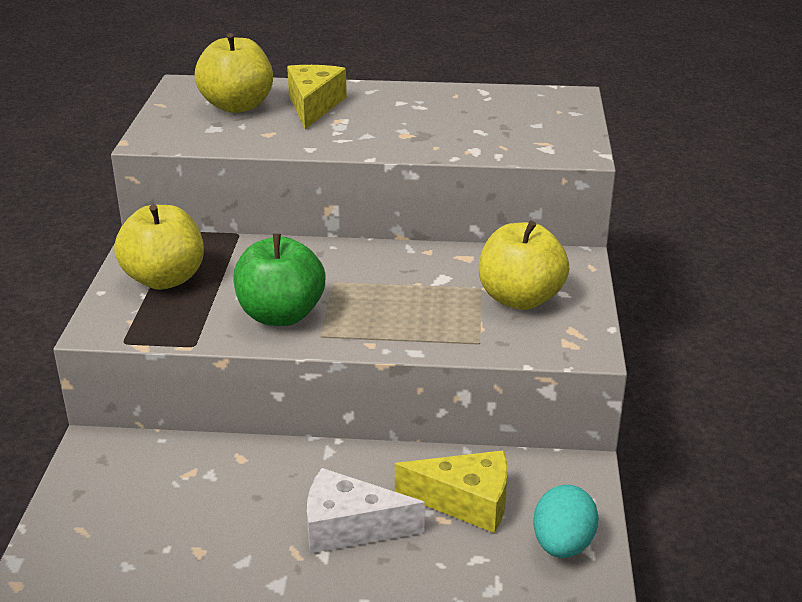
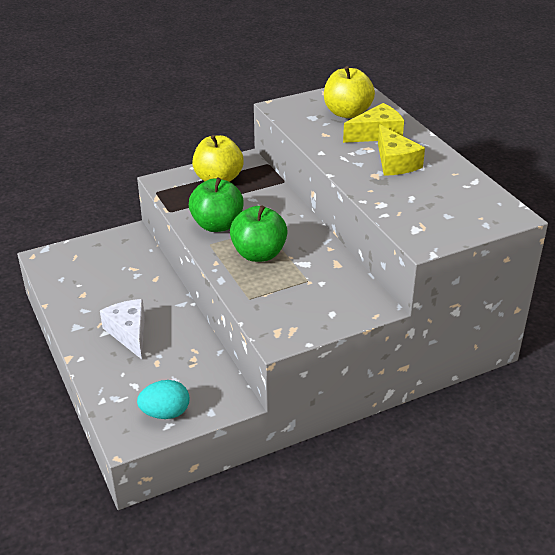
camera: 60 degrees right, 5 degrees up
(387, 304) = (259, 254): none -> green apple
(466, 502) = (175, 366): yellow cheese -> yellow cheese (395, 162)
(520, 299) = (309, 298): yellow apple -> none

